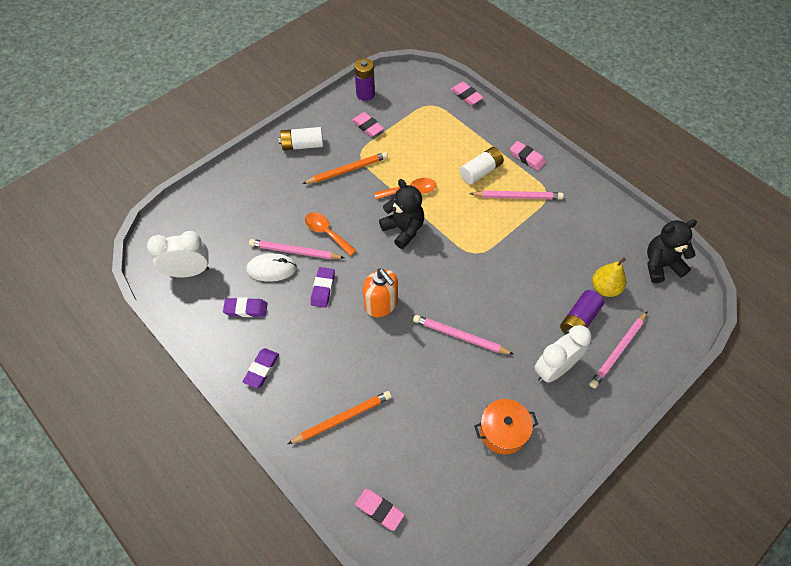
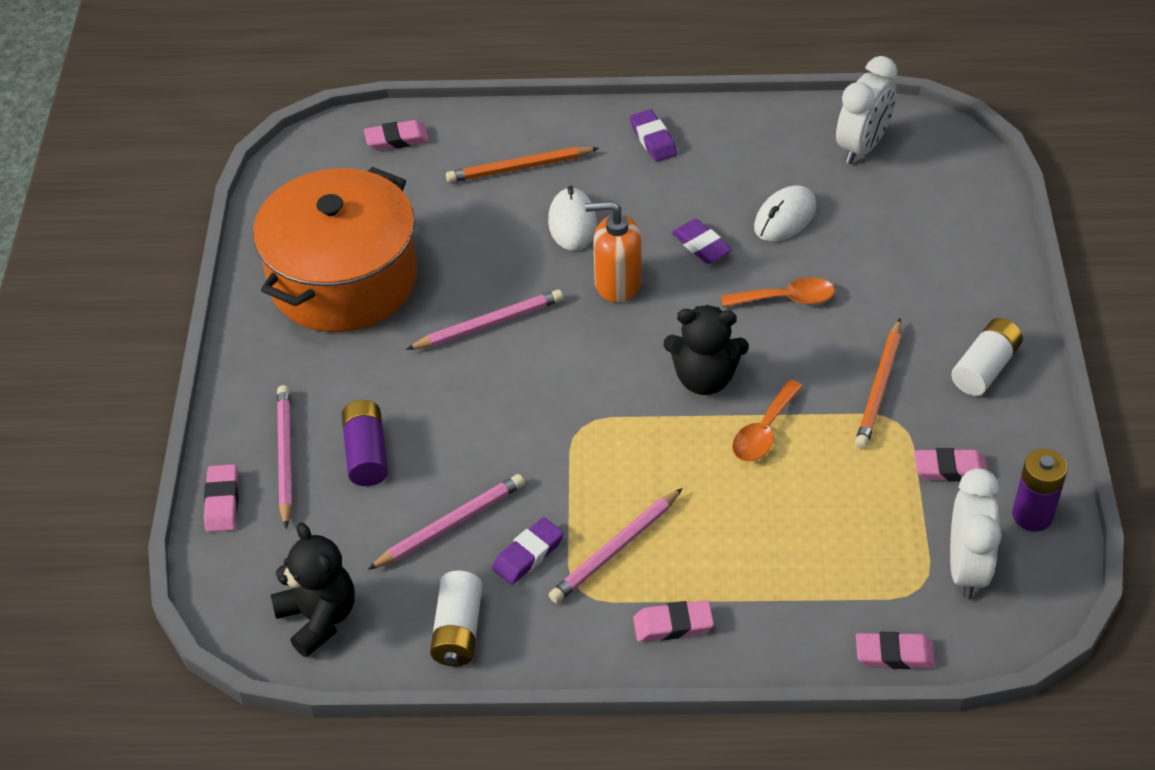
camera: 135 degrees right, 10 degrees down
(246, 309) = (749, 166): purple eraser -> purple eraser (528, 554)
(294, 251) = (789, 252): pink pencil -> pink pencil (450, 524)
(342, 418) = (519, 168): orange pencil -> orange pencil turned 60 degrees clockwise
(359, 356) = (572, 223): none -> white mouse
(480, 171) = (710, 542): white battery -> white battery (458, 630)
(503, 431) = (343, 279): orange pot -> orange pot, size x2.16
(554, 369) = (344, 377): white clock -> white clock (966, 568)
(605, 288) = (369, 520): yellow pear -> none
(661, 265) = (318, 618): black teddy bear -> black teddy bear turned 60 degrees counterclockwise
(665, 353) = (222, 502): none -> pink eraser

